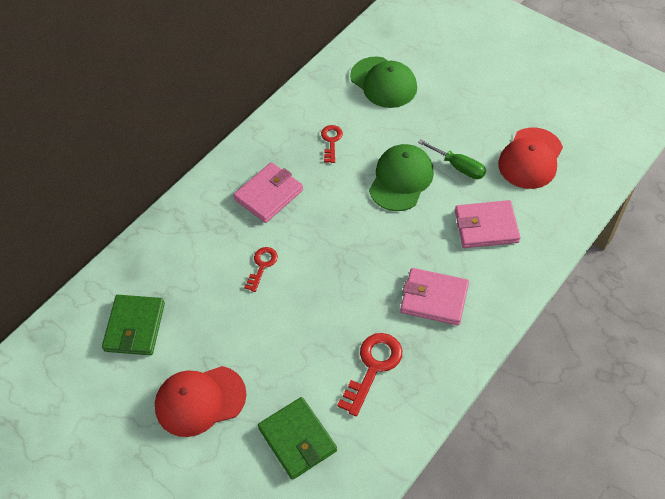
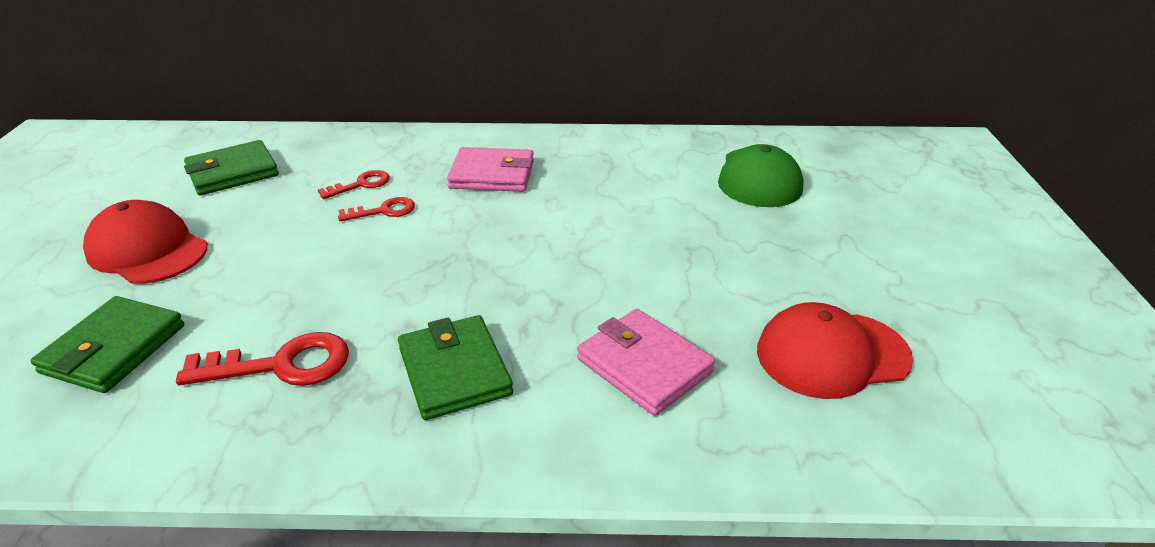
camera: 50 degrees right, 20 degrees down
(331, 141) = (620, 181): red key -> red key (361, 185)
(401, 179) = (630, 252): green cap -> none
(434, 298) = (454, 371): pink wallet -> green wallet
(458, 167) = (716, 291): green screwdriver -> none

